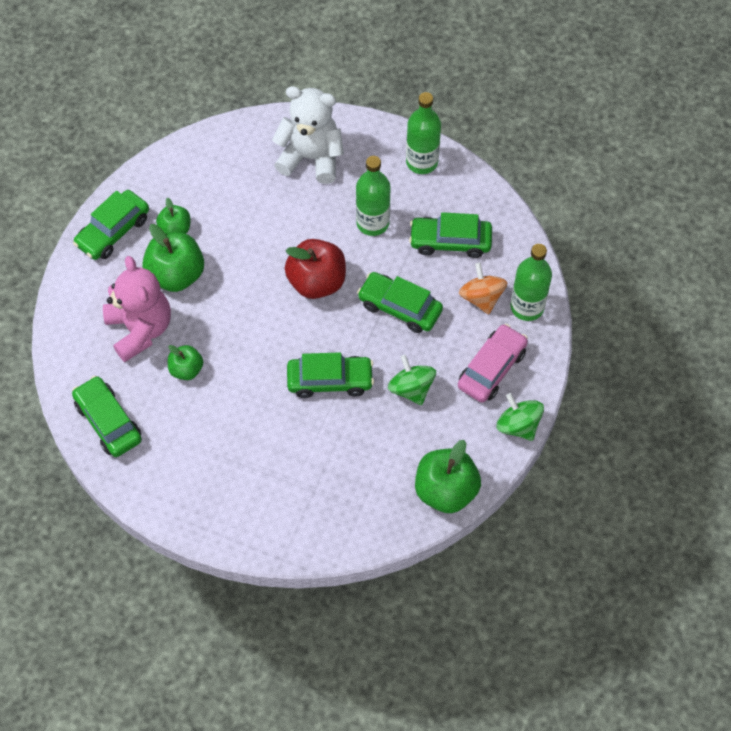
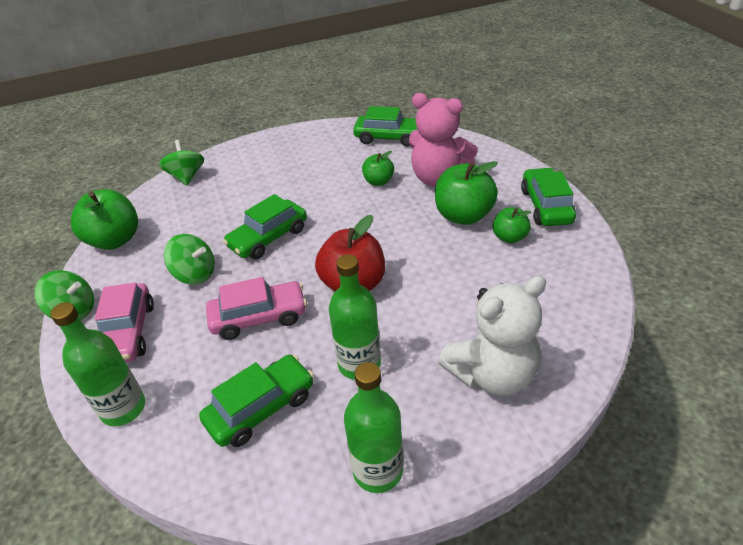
camera: 140 degrees right, 20 degrees down
(328, 536) = (186, 177): none -> green spinning top
(399, 307) = (259, 317): green car -> pink car
(481, 298) = (182, 381): orange spinning top -> none

